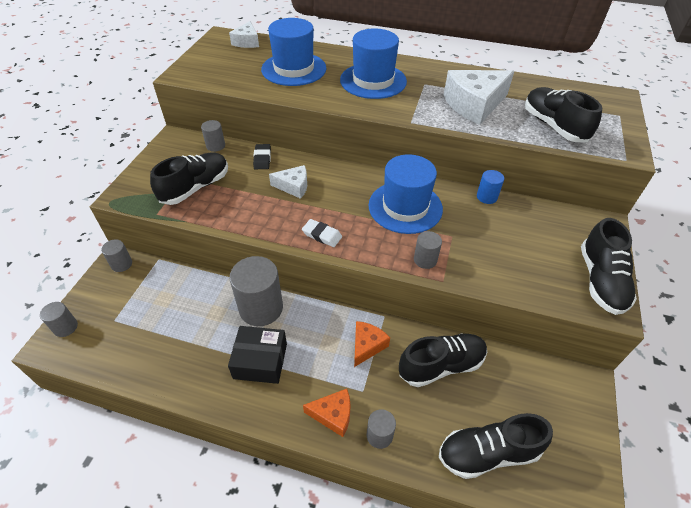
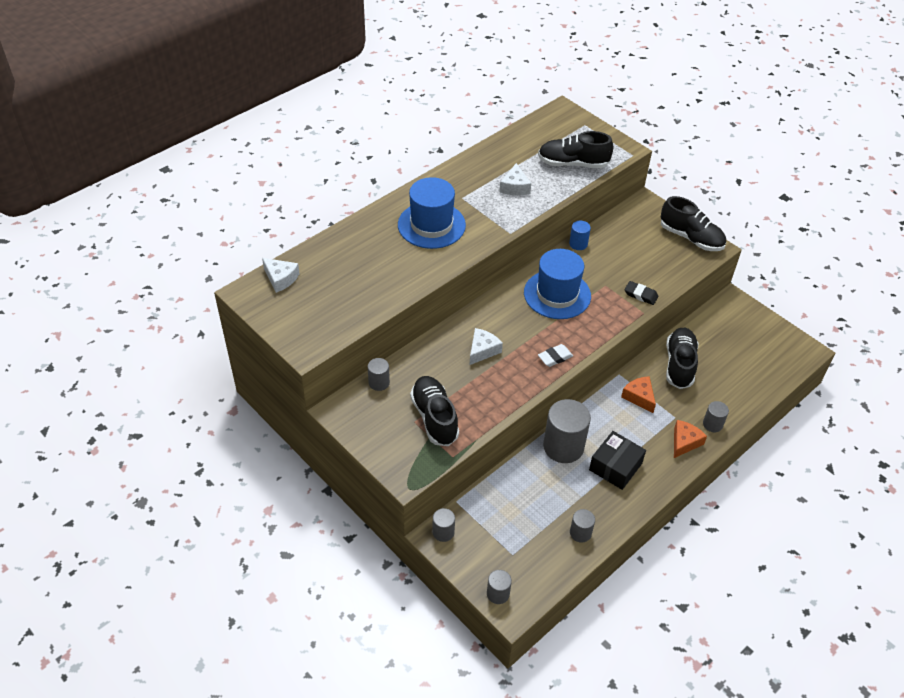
camera: 60 degrees left, 0 degrees up
(262, 159) = (427, 356): black eraser -> black eraser (640, 295)
(294, 69) = (366, 266): blue hat -> none
(425, 260) = (618, 312): grey cylinder -> grey cylinder (580, 533)
(474, 105) = (514, 187): white cheese -> white cheese, size x0.55
(488, 453) = (752, 376): black shoe -> none

